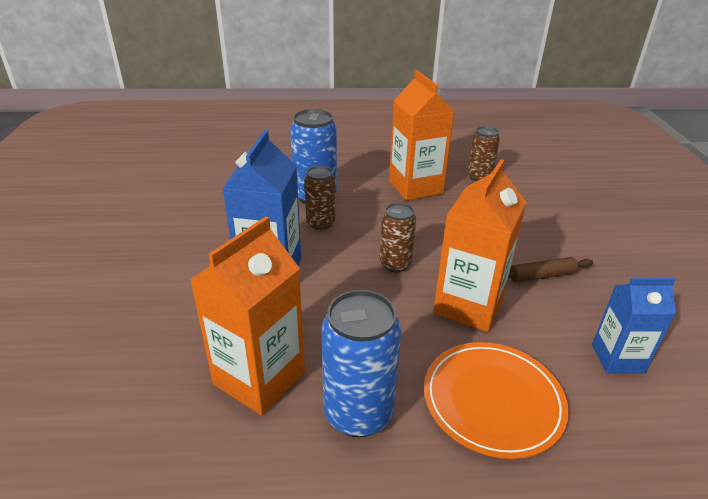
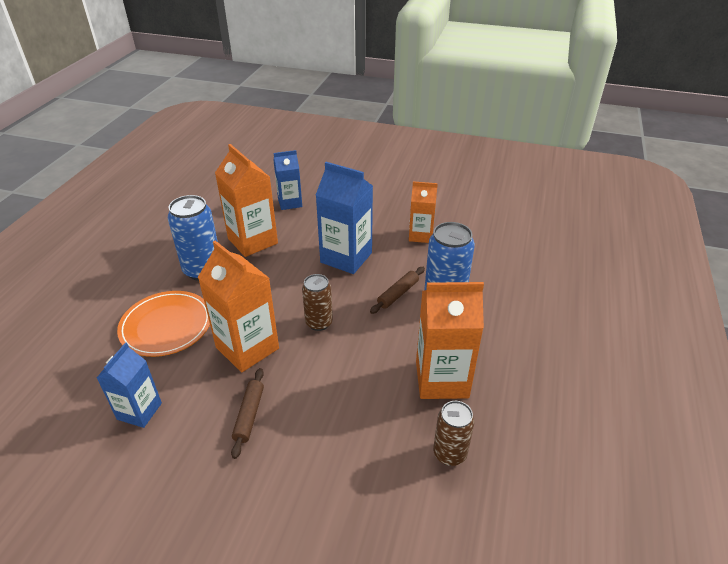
camera: 110 degrees right, 5 degrees up
(130, 368) = (290, 203): none -> blue carton
(205, 224) = (420, 235): none -> orange carton
(320, 223) = (398, 294): brown can -> brown rolling pin

